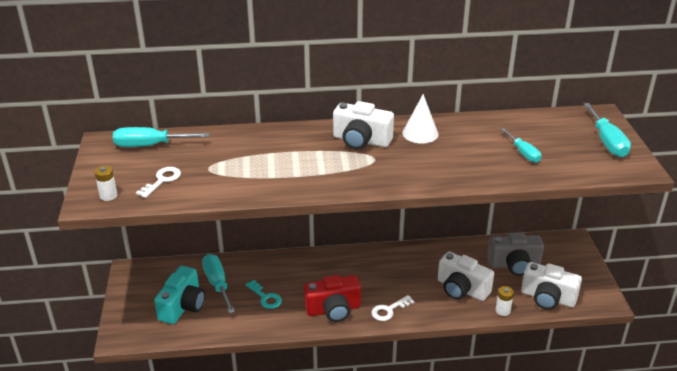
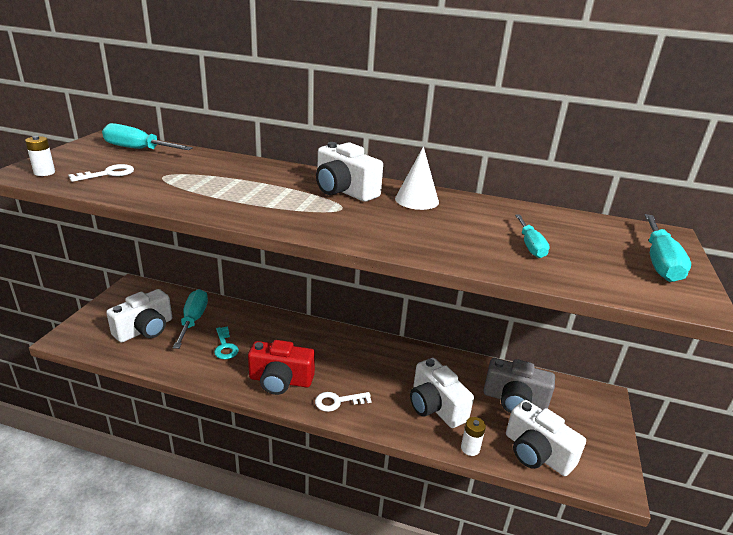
camera: 20 degrees right, 5 degrees down
(183, 306) = (145, 329): turquoise camera -> white camera

